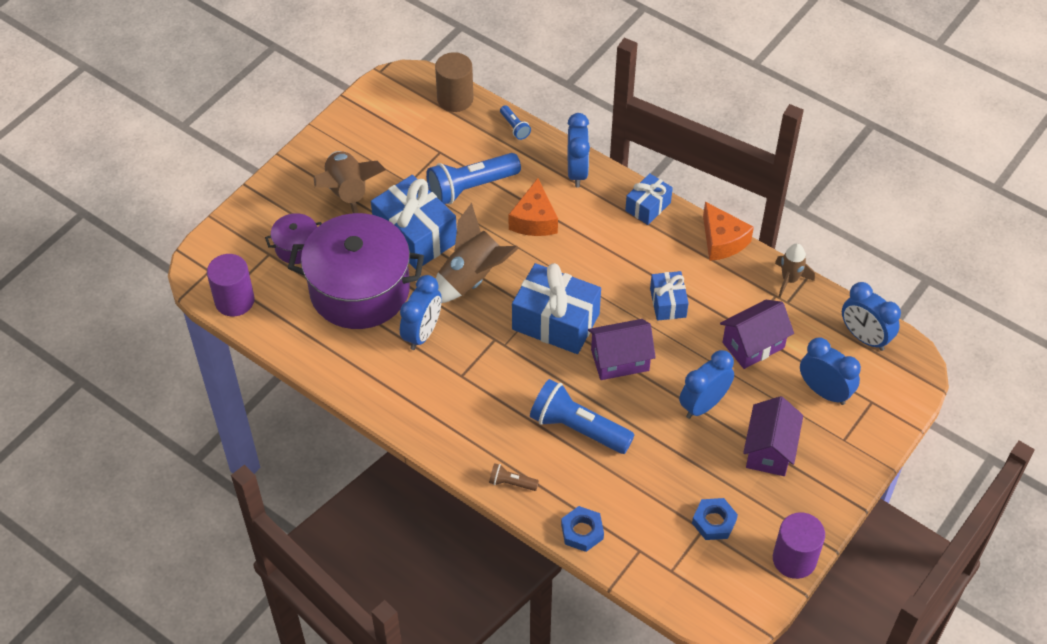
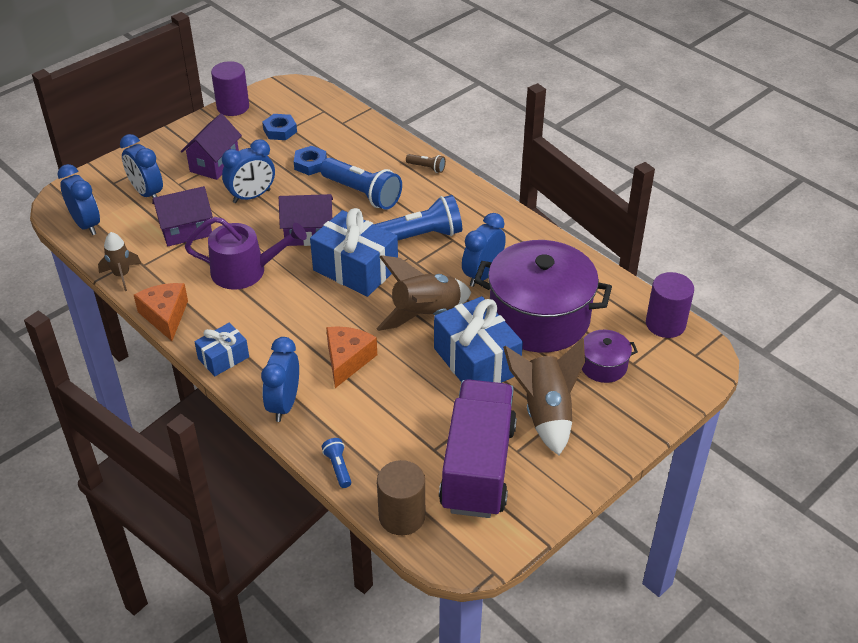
camera: 170 degrees left, 10 degrees down
(401, 142) = (478, 467): none -> purple truck
(471, 187) = (407, 403): blue flashlight -> blue flashlight (419, 236)
(582, 531) = (381, 136): blue nut -> blue nut (310, 164)
(668, 303) = (245, 271): blue gift -> purple watering can

